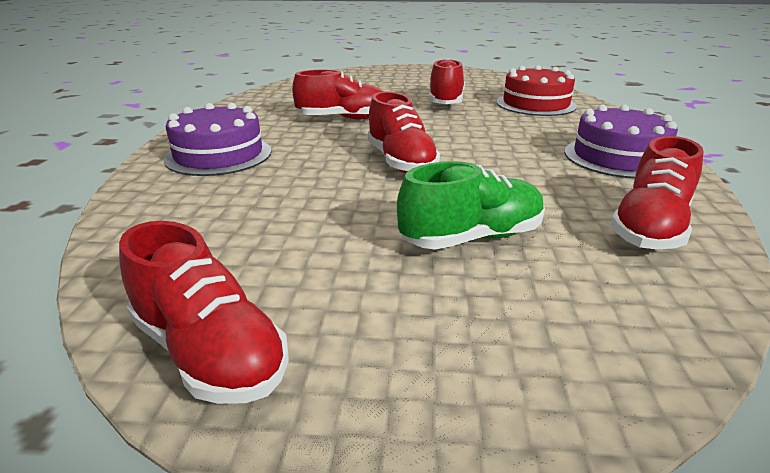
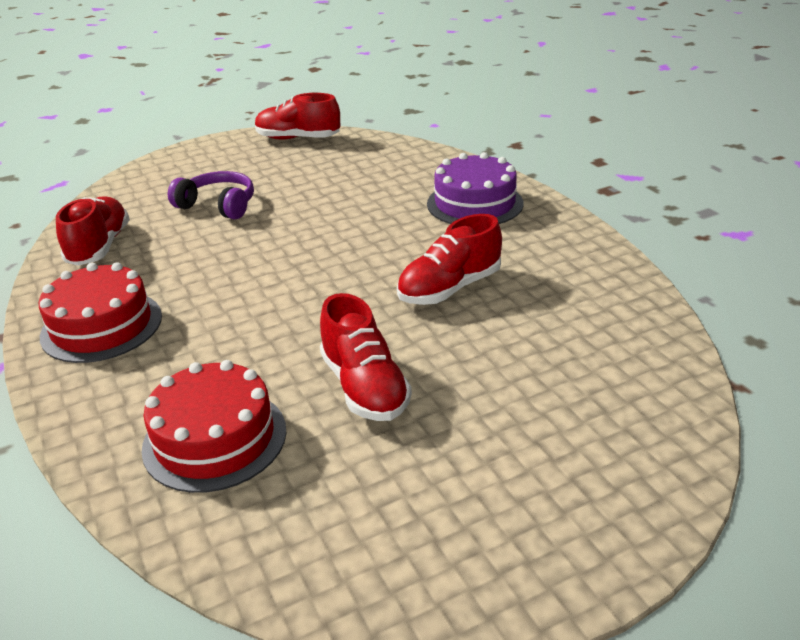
camera: 150 degrees right, 5 degrees up
(400, 162) = (316, 247): red shoe -> none
(472, 238) = (218, 205): green shoe -> purple headphones
(618, 157) = (102, 326): purple cake -> red cake

